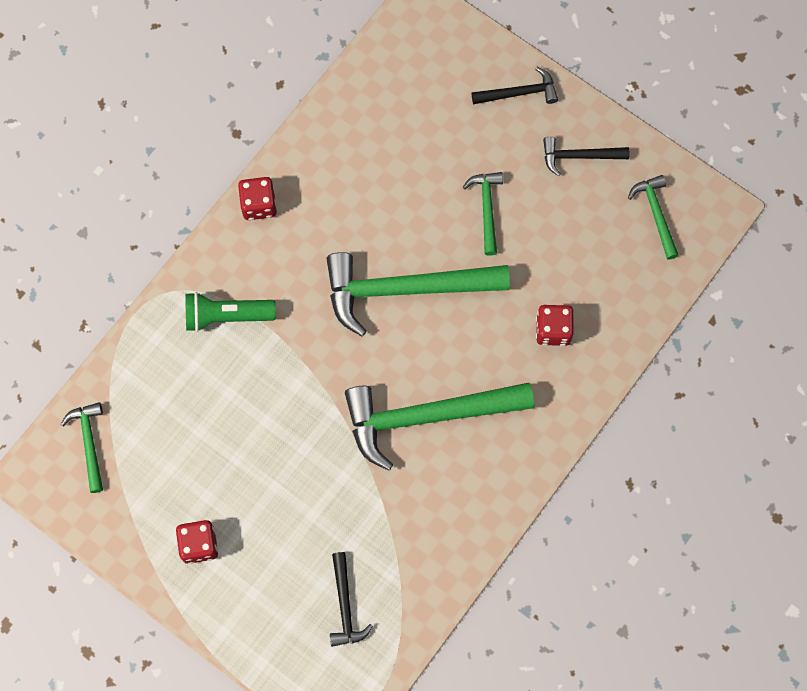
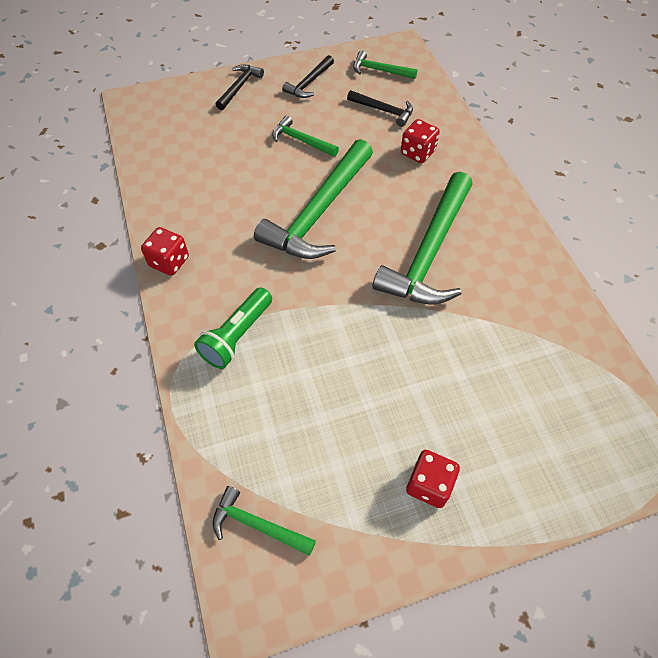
camera: 55 degrees left, 15 degrees down
(345, 606) = (559, 397): black hammer -> black hammer (383, 111)

